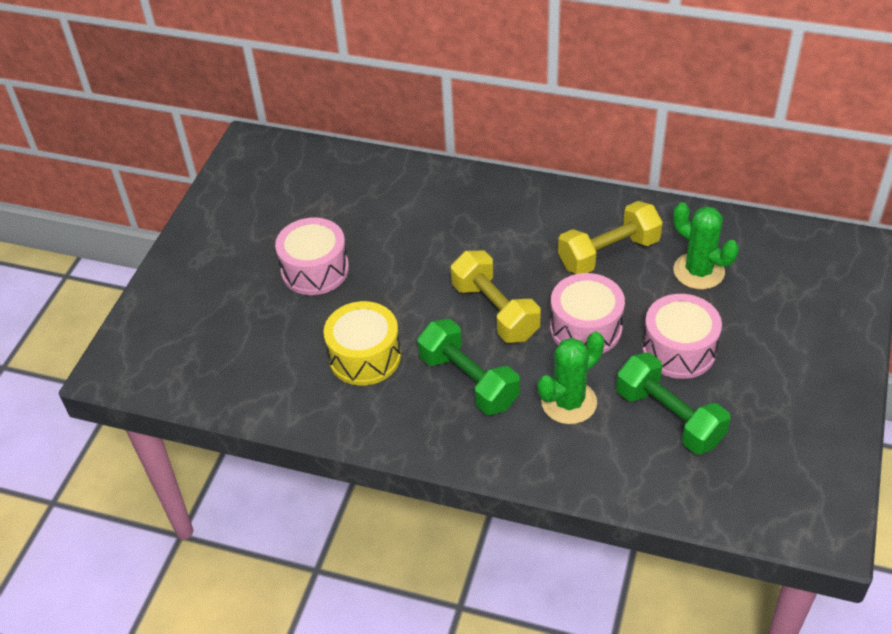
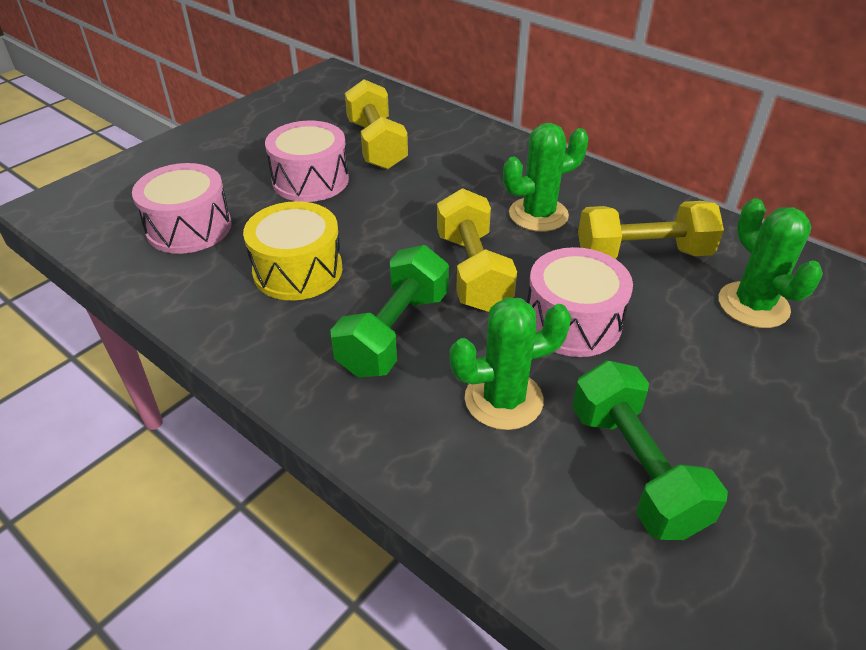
camera: 20 degrees right, 5 degrees down
(346, 214) = (376, 145): none -> yellow dumbbell
(468, 381) = (394, 333): green dumbbell -> green dumbbell turned 45 degrees clockwise
(516, 243) = (538, 215): none -> green cactus
(679, 350) = (687, 386): pink drum -> pink drum (189, 228)

